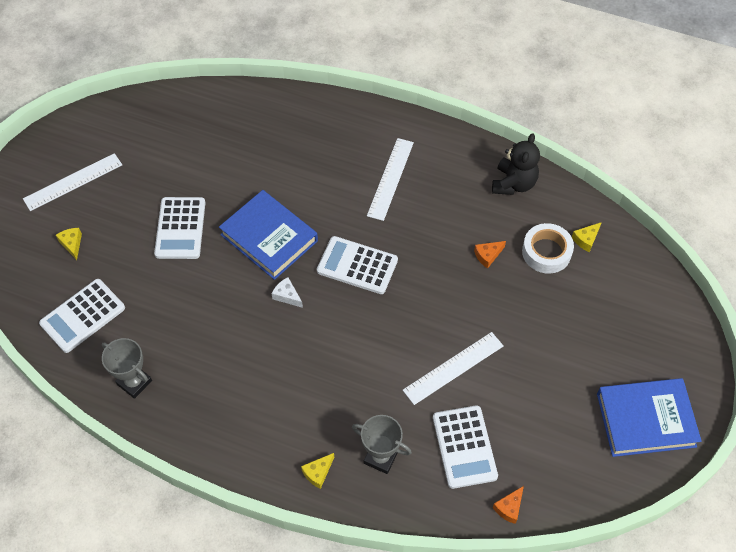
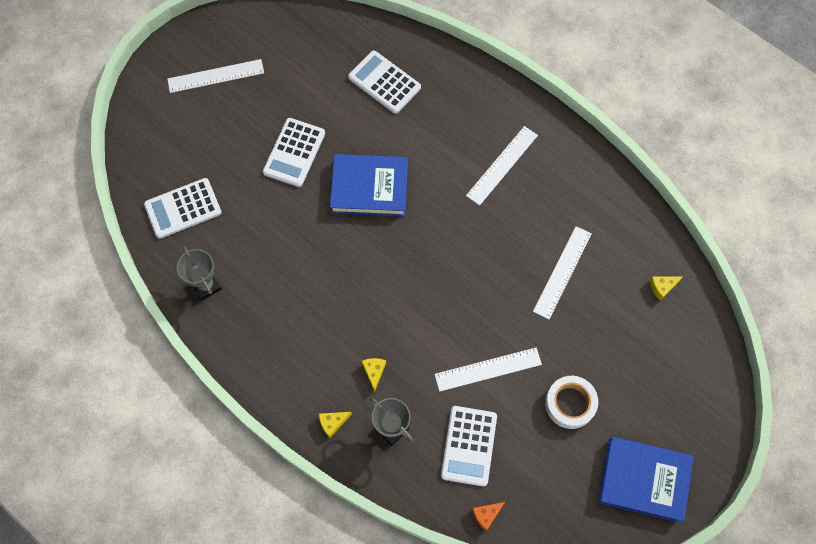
camera: 20 degrees right, 10 degrees up
(72, 244) = (195, 137): yellow cheese -> yellow cheese (374, 372)
(269, 238) = (369, 188): blue book -> blue book turned 60 degrees counterclockwise
(287, 296) = (365, 249): white cheese -> none
(357, 265) = (439, 241): white calculator -> white calculator (384, 82)
(487, 255) = (562, 272): orange cheese -> white ruler
(513, 183) = (616, 208): black teddy bear -> none
(546, 252) = (619, 287): white tape -> white tape (570, 404)

